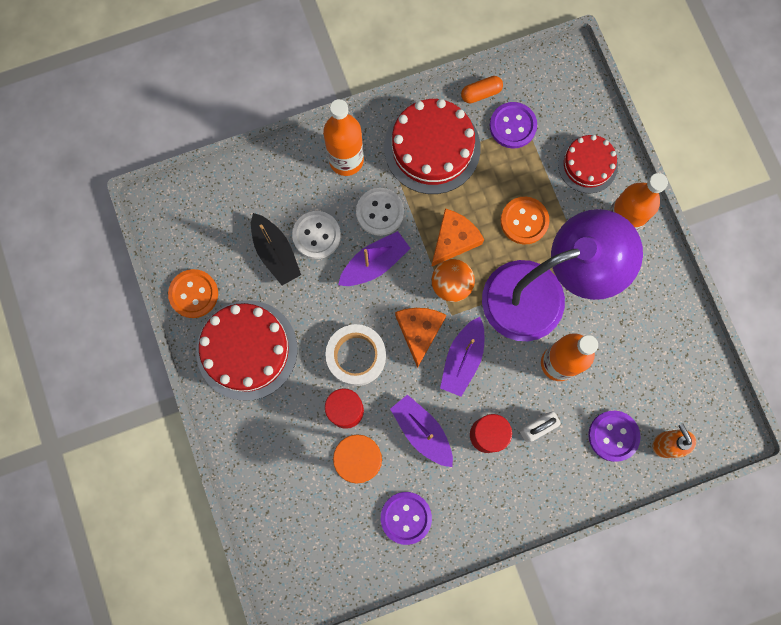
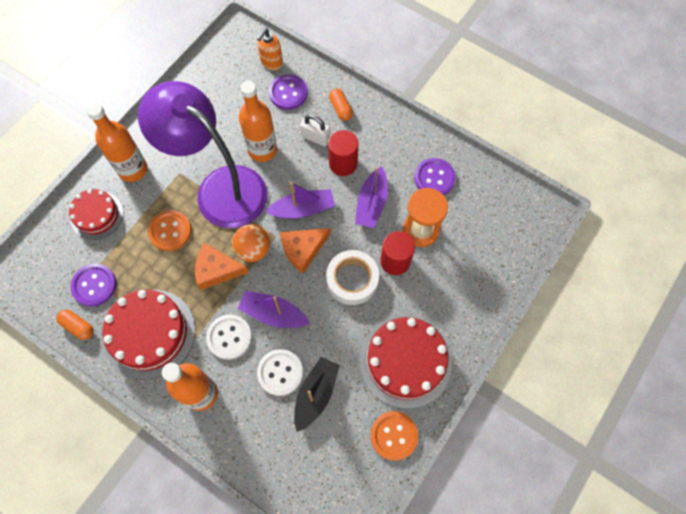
camera: 125 degrees left, 10 degrees down
(556, 479) = (340, 109): none -> orange capsule

